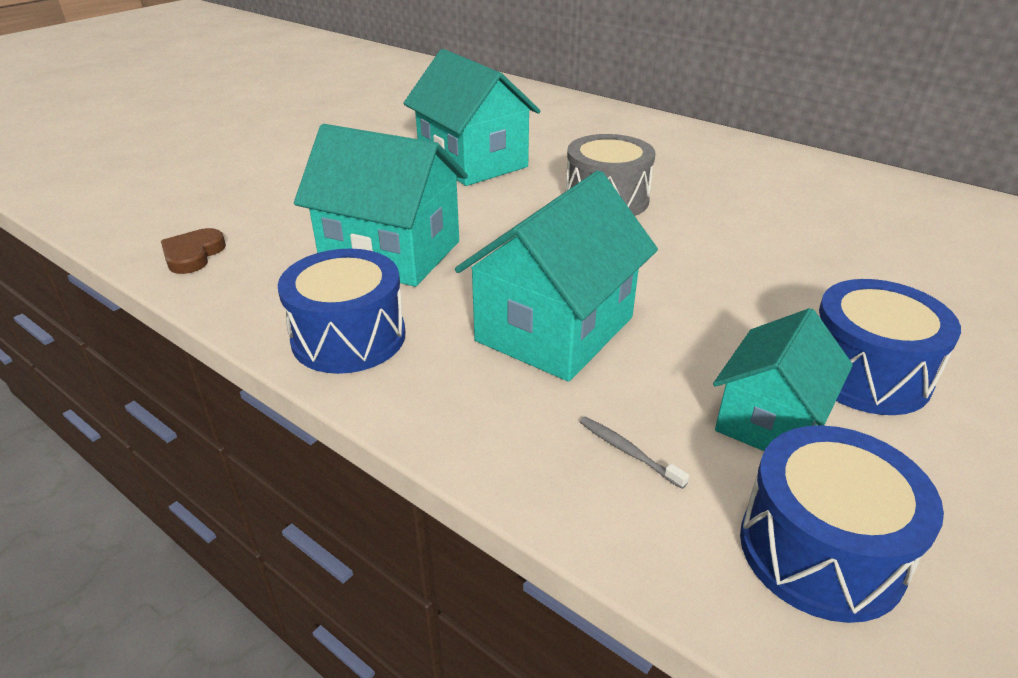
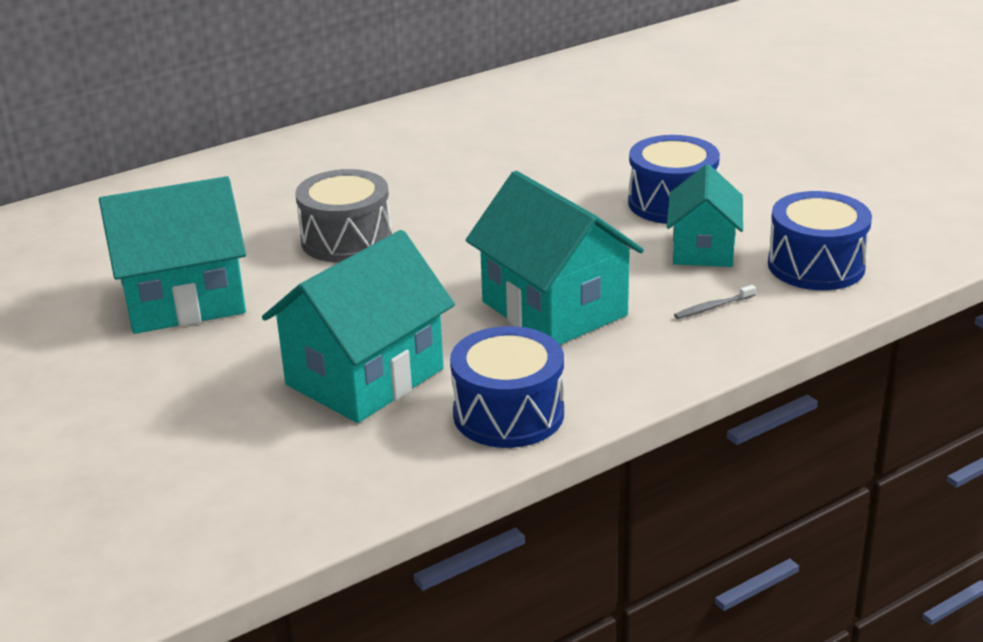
camera: 70 degrees left, 5 degrees down
(193, 255) = (270, 514): brown heart -> none
(770, 420) = (703, 249): turquoise house -> turquoise house turned 45 degrees clockwise

